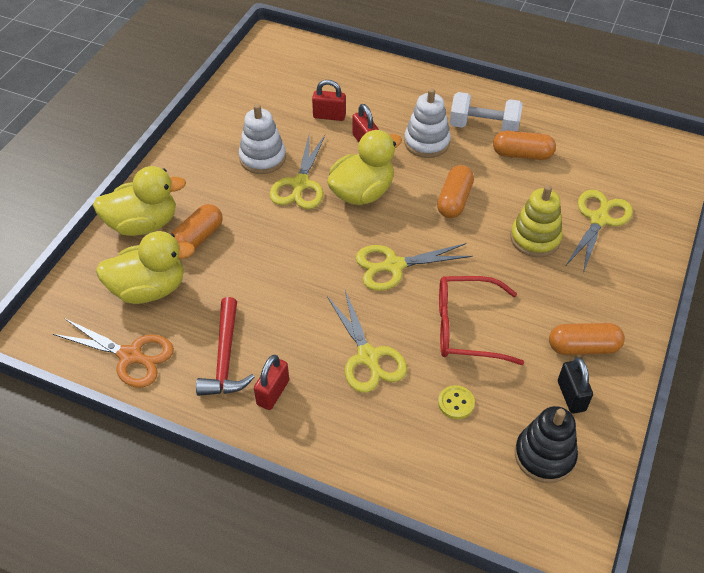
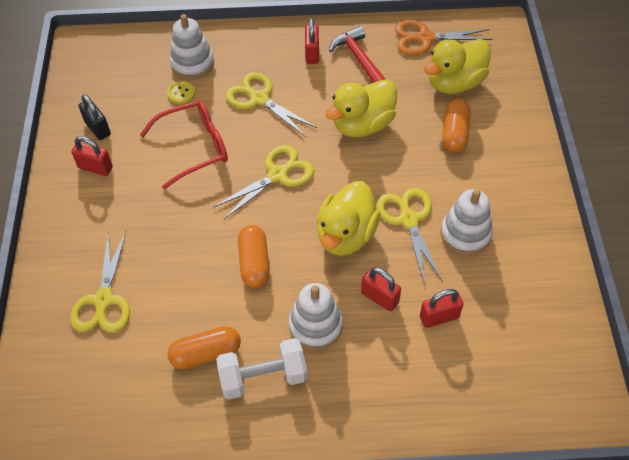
camera: 155 degrees right, 5 degrees up
(143, 224) = (509, 128): yellow duck -> yellow duck (362, 125)
(426, 441) = (192, 64): none -> white stacking toy
(535, 238) = (162, 252): yellow stacking toy -> none
(544, 455) = (108, 84): black stacking toy -> none
(583, 347) = (95, 168): orange capsule -> red padlock

